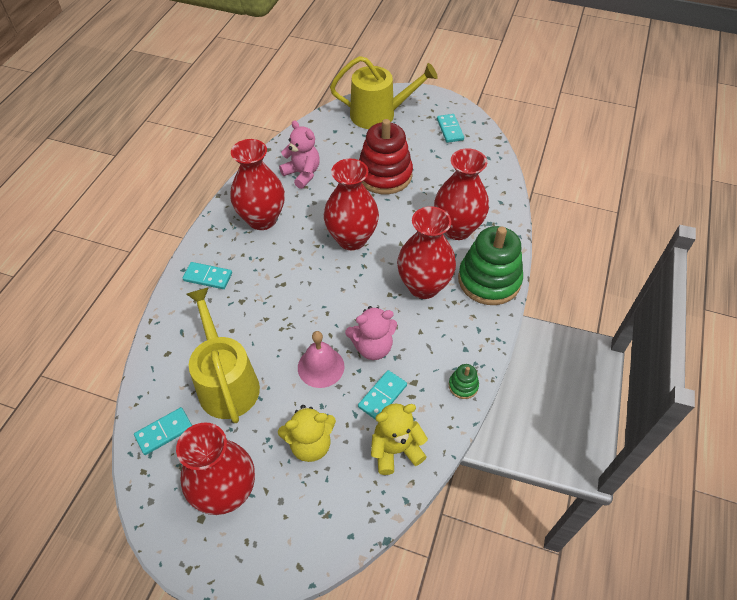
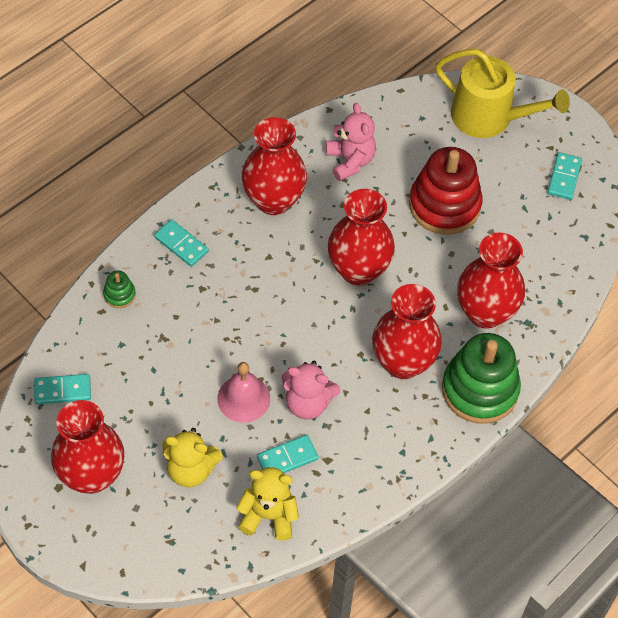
camera: 25 degrees right, 5 degrees up
(226, 383) = (143, 370): yellow watering can -> none
(463, 386) = (375, 488): green stacking toy -> green stacking toy (119, 294)

